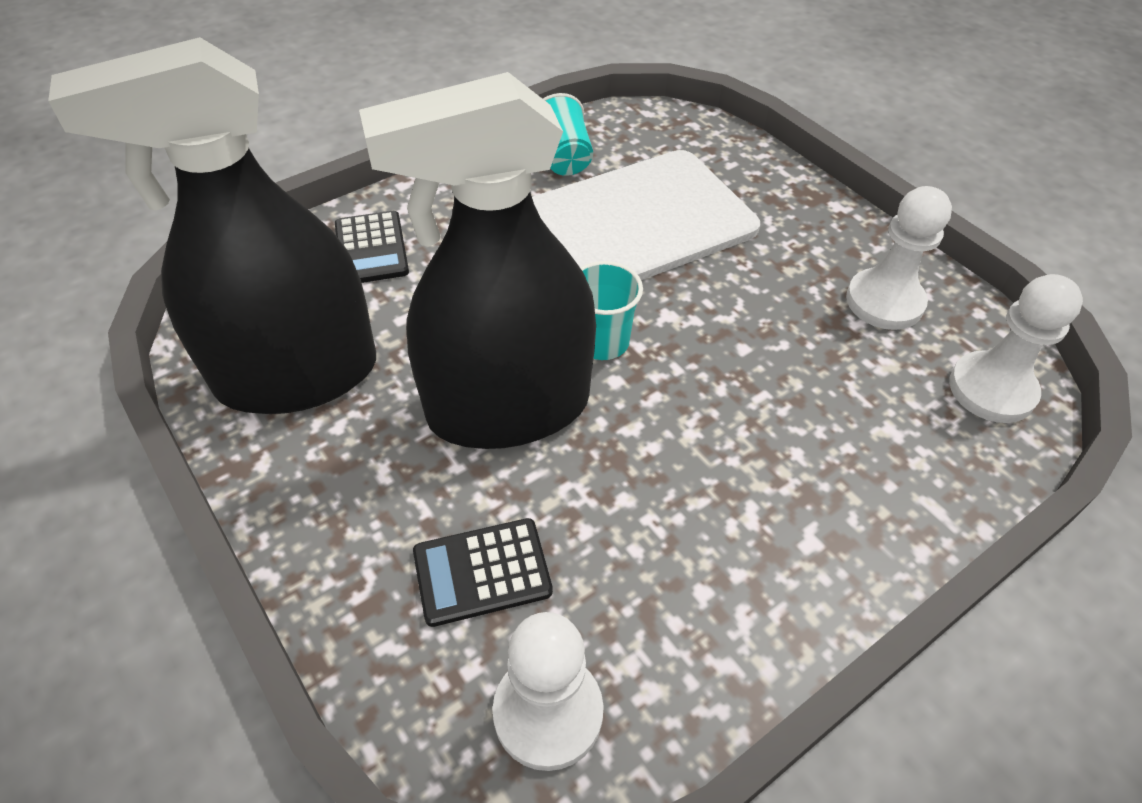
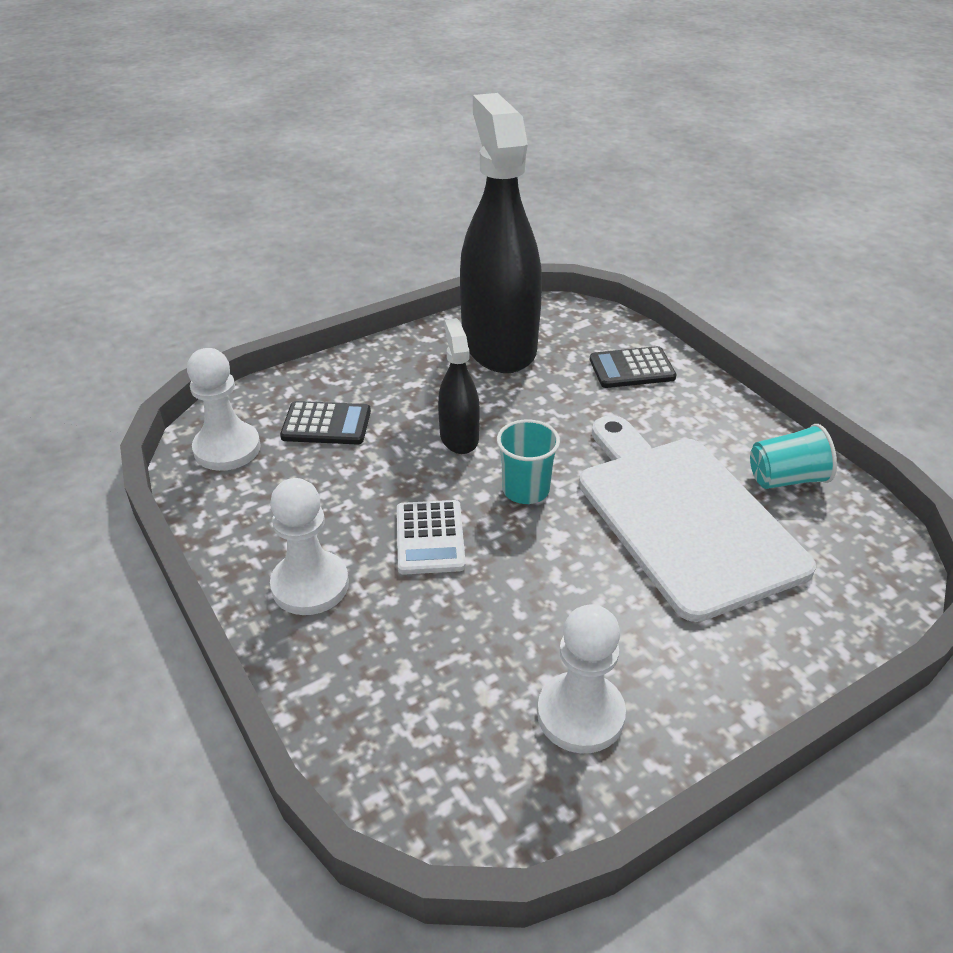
camera: 95 degrees right, 10 degrees down
(482, 572) = (326, 424): black calculator -> black calculator turned 105 degrees clockwise
(508, 408) = (459, 437): black spray bottle -> black spray bottle, size x0.47
(696, 424) = (430, 538): none -> white calculator
(991, 389) = (444, 781): white pawn -> white pawn (310, 585)

